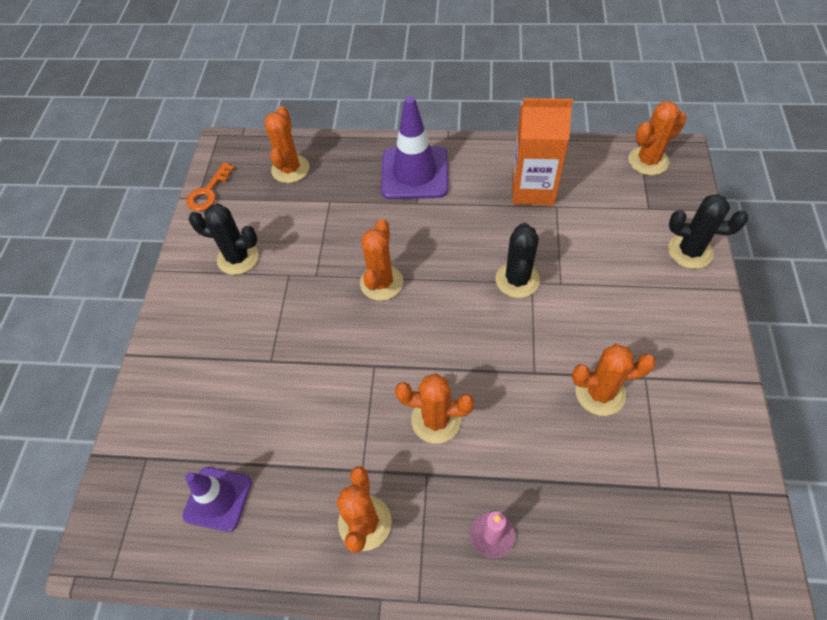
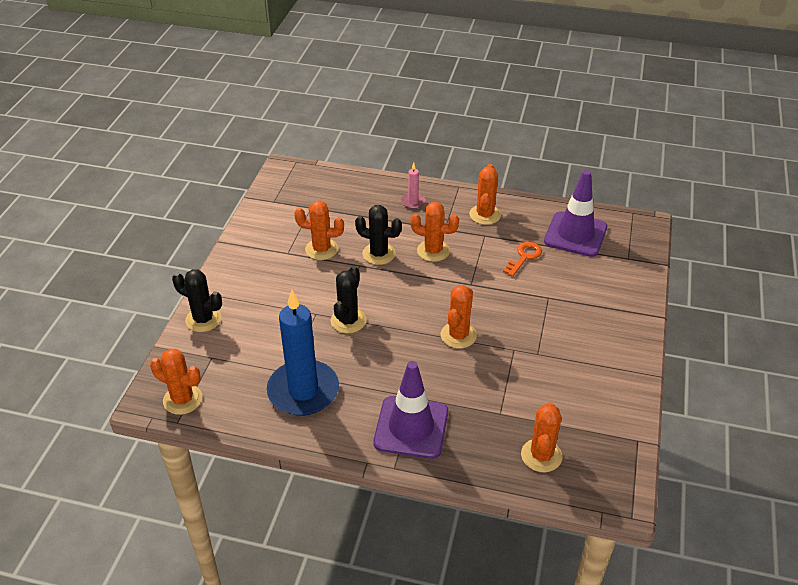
camera: 175 degrees left, 15 degrees down
(208, 192) = (627, 444): orange key -> orange key (524, 257)
(218, 499) = (575, 234): purple traffic cone -> purple traffic cone, size x1.56
(238, 258) = (585, 374): black cactus -> black cactus (379, 254)
(533, 189) = (303, 391): orange carton -> blue candle
(648, 161) = (182, 399): orange cactus -> orange cactus turned 45 degrees clockwise

